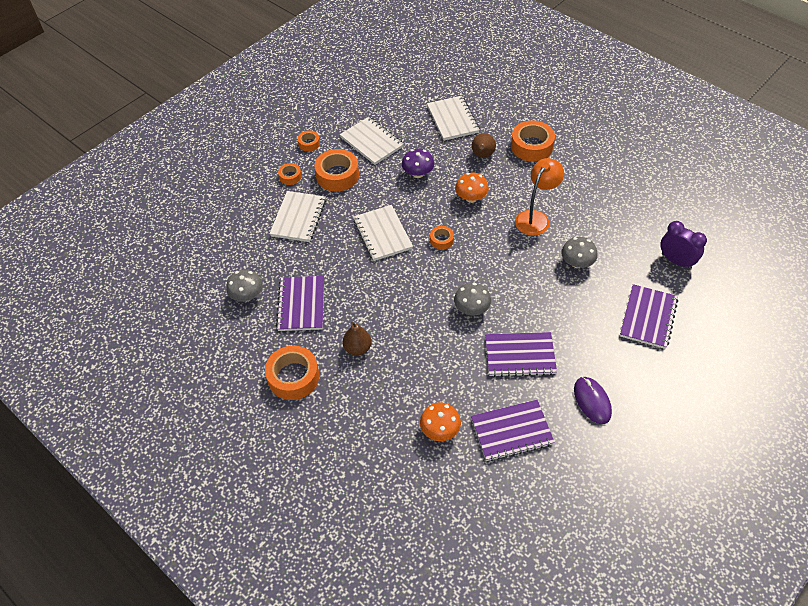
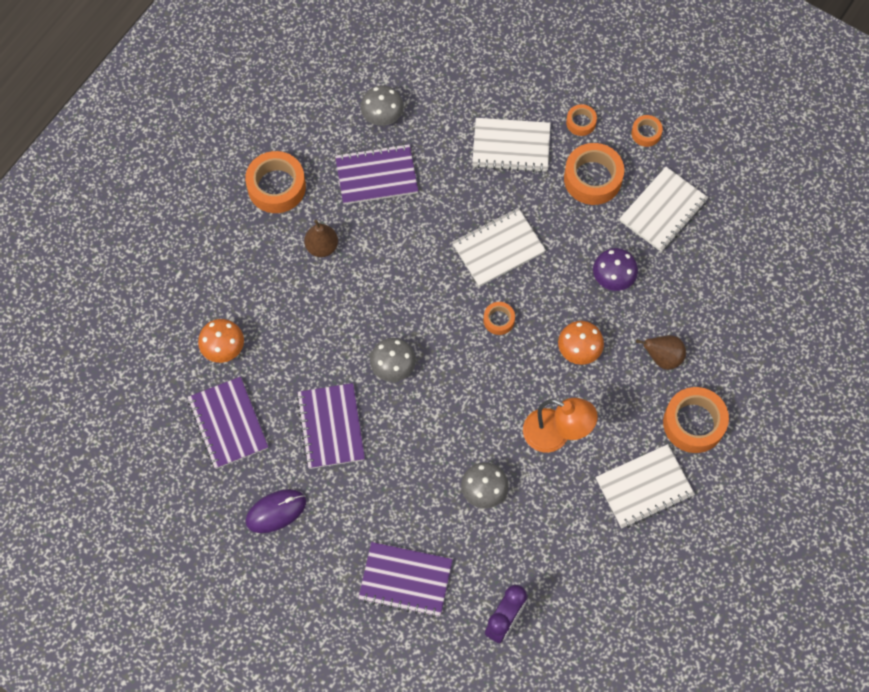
camera: 80 degrees right, 15 degrees up
(452, 119) = (729, 311): white notebook -> white notebook (644, 487)

